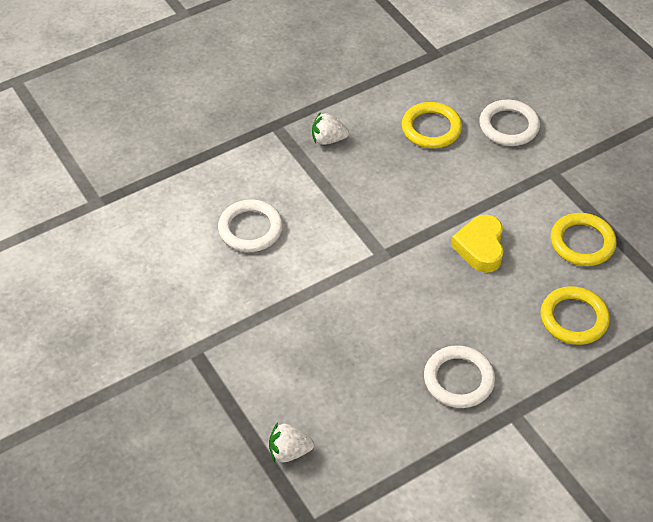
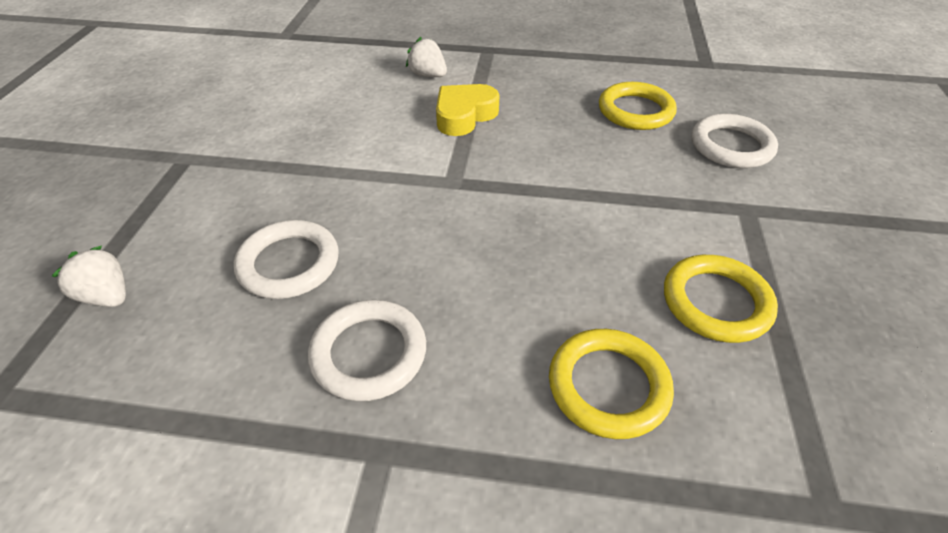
camera: 40 degrees right, 5 degrees down
(250, 229) = (364, 102): white ring -> white ring (289, 263)
(328, 139) = (520, 76): white strawberry -> white strawberry (428, 75)
(480, 247) = (569, 233): yellow heart -> yellow heart (464, 115)

